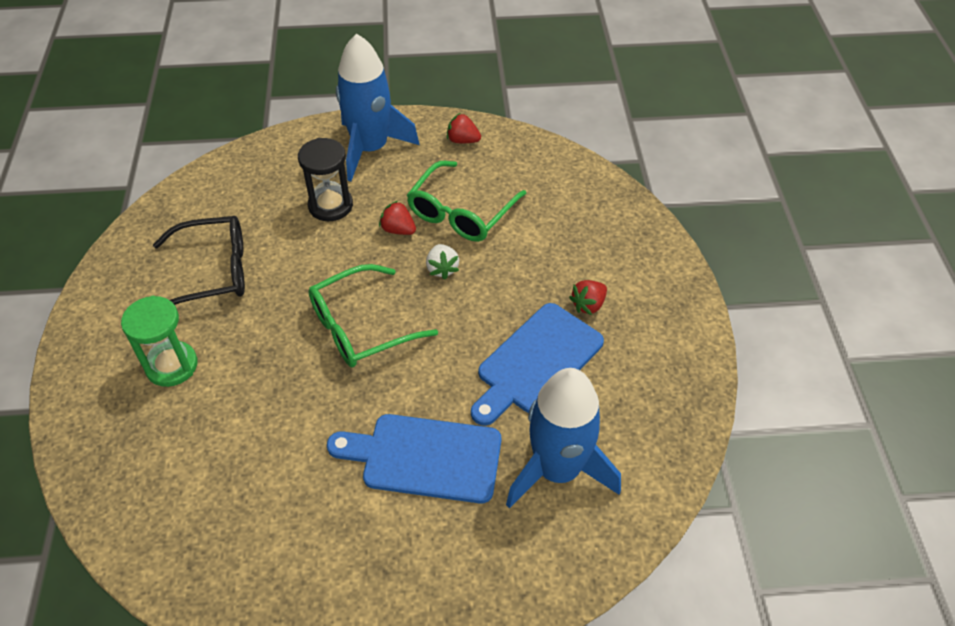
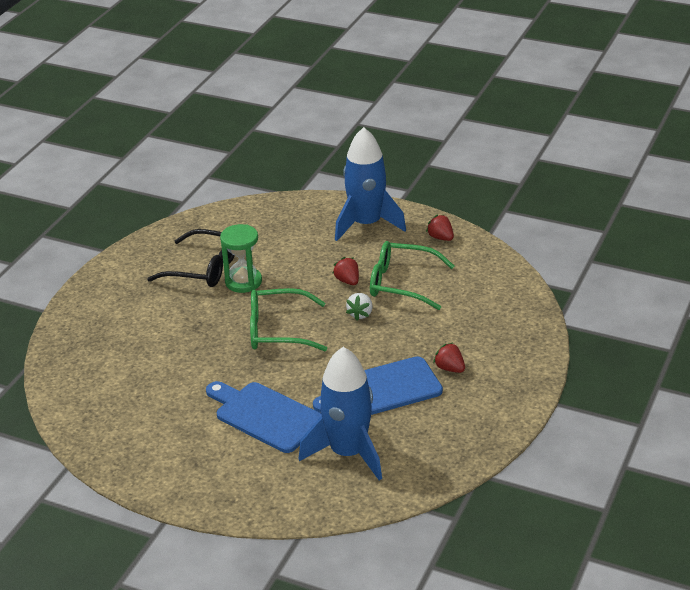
camera: 30 degrees right, 15 degrees down
(171, 366) = (142, 313): green hourglass -> green hourglass (243, 282)
(330, 205) = (311, 252): black hourglass -> none
(461, 212) = (402, 283): green glasses -> green glasses turned 45 degrees clockwise
(588, 305) = (449, 368): red strawberry -> red strawberry turned 60 degrees clockwise

